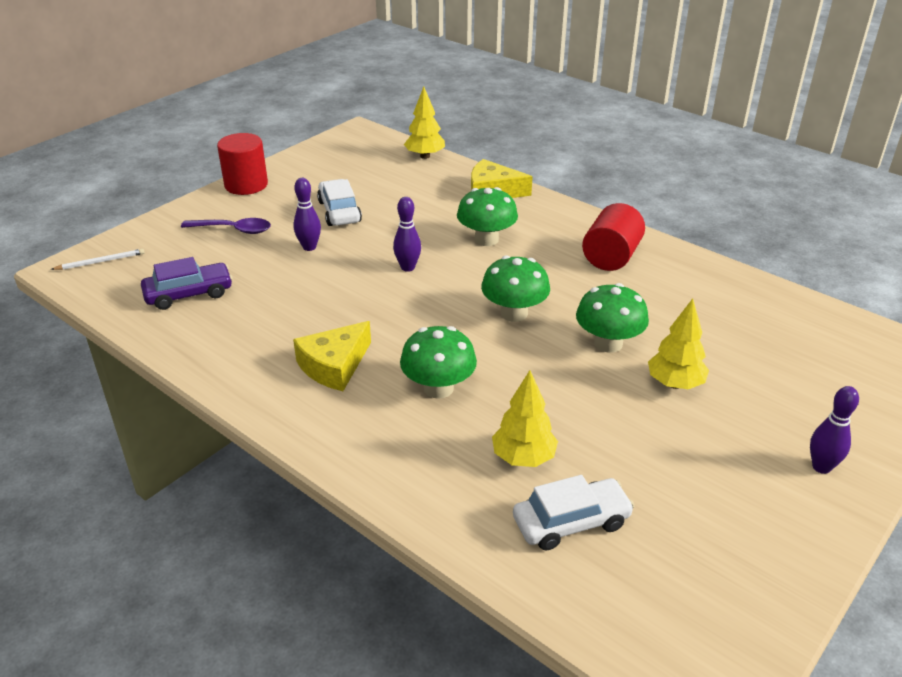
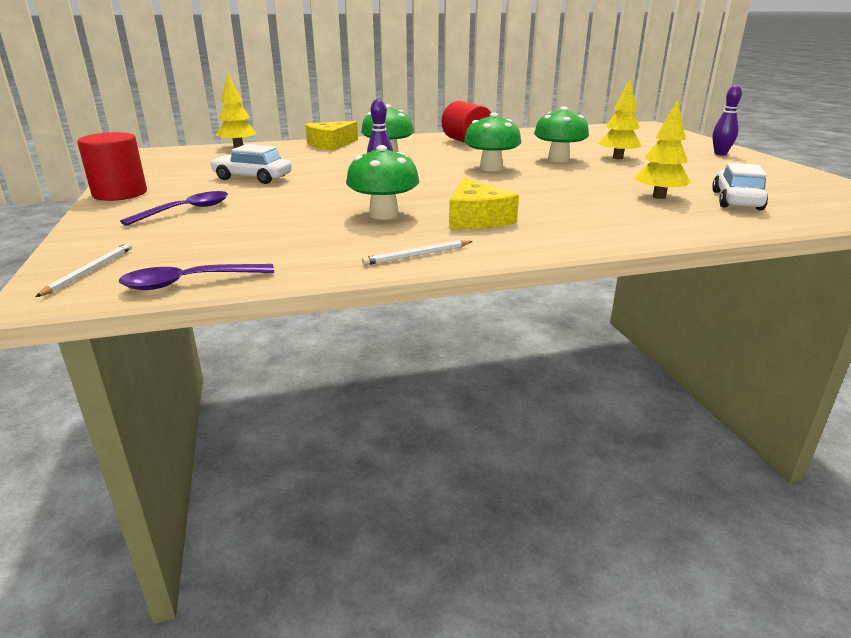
camera: 55 degrees left, 10 degrees down
(106, 304) = (189, 283): none -> purple spoon
(189, 294) = (258, 245): purple car -> none
(220, 370) = (417, 255): none -> white pencil
(309, 247) = (283, 194): purple bowling pin -> none
(438, 388) = (552, 199): green mushroom -> green mushroom (383, 214)

